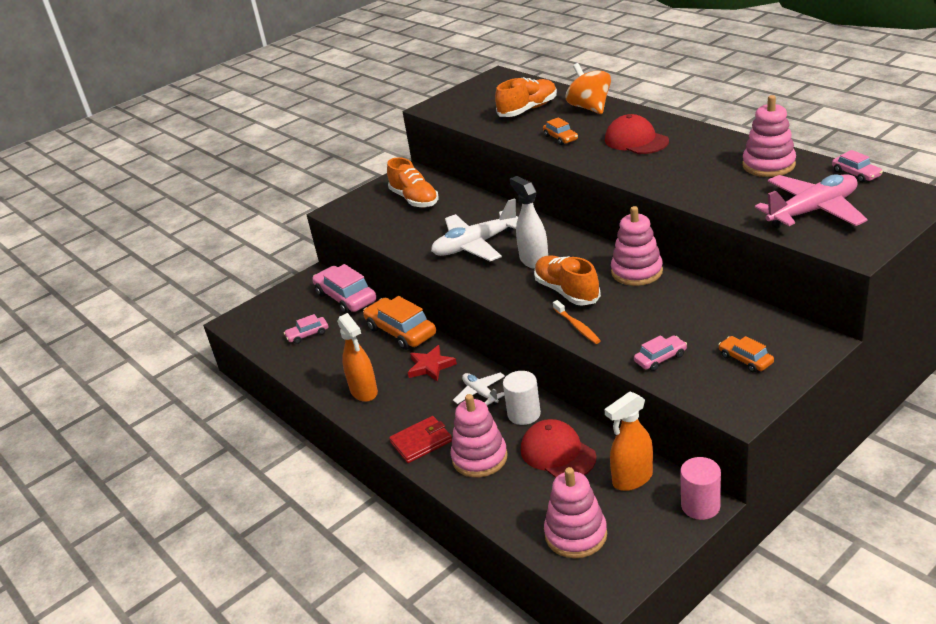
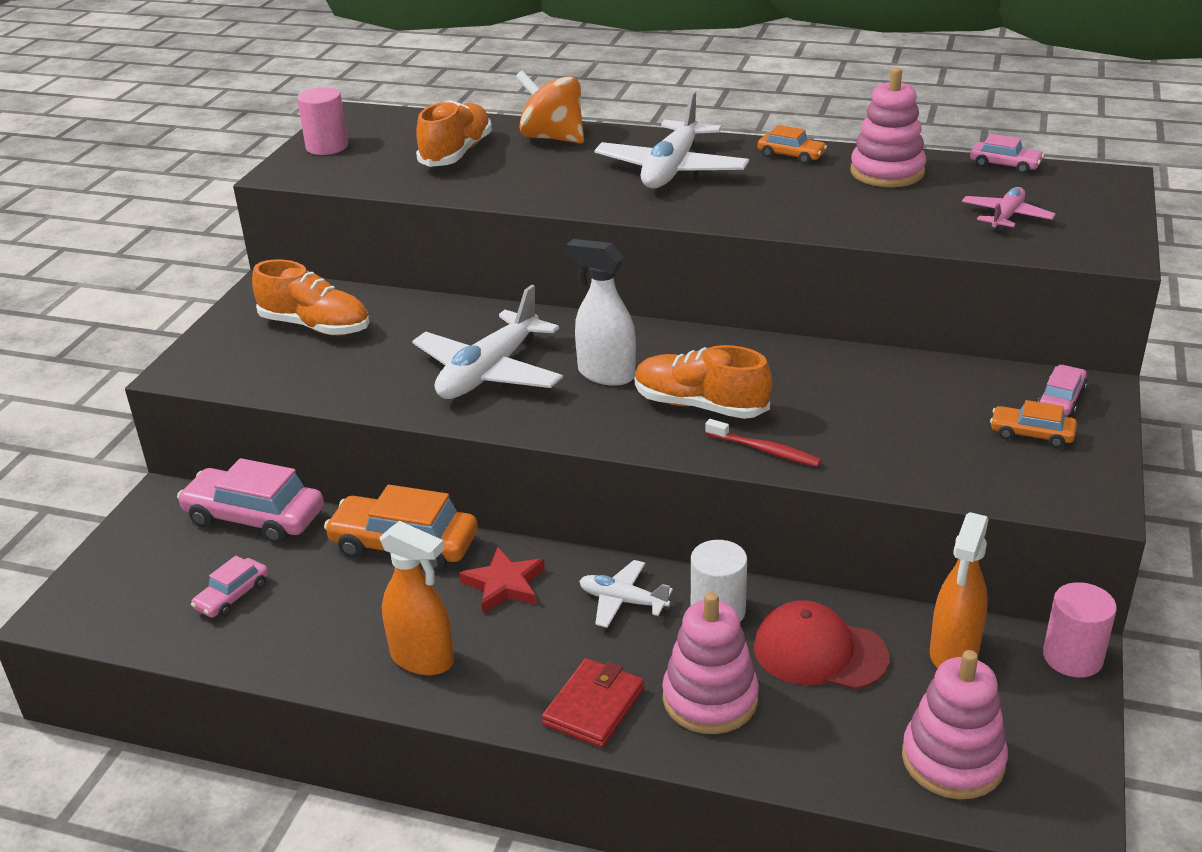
camera: 35 degrees left, 0 degrees up
(466, 94) = (327, 147): none -> pink cylinder
(560, 138) = (553, 183): orange car -> orange car (791, 155)
(577, 326) = (765, 450): orange toothbrush -> red toothbrush
(636, 140) = (671, 170): red cap -> white plane
(637, 272) = (773, 356): pink stacking toy -> none
(660, 358) = (924, 462): pink car -> pink car (1061, 399)
(812, 211) = (1006, 217): pink plane -> pink plane, size x0.54

